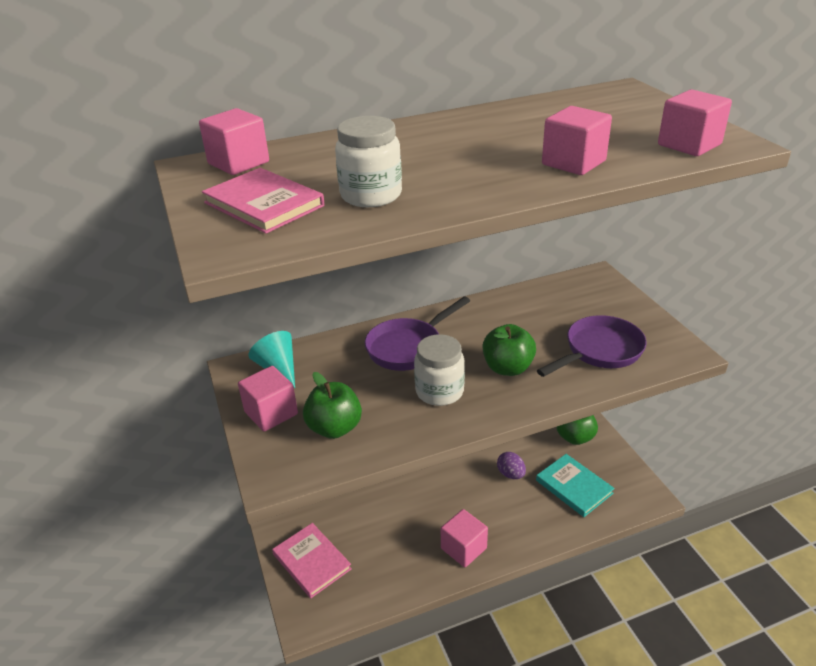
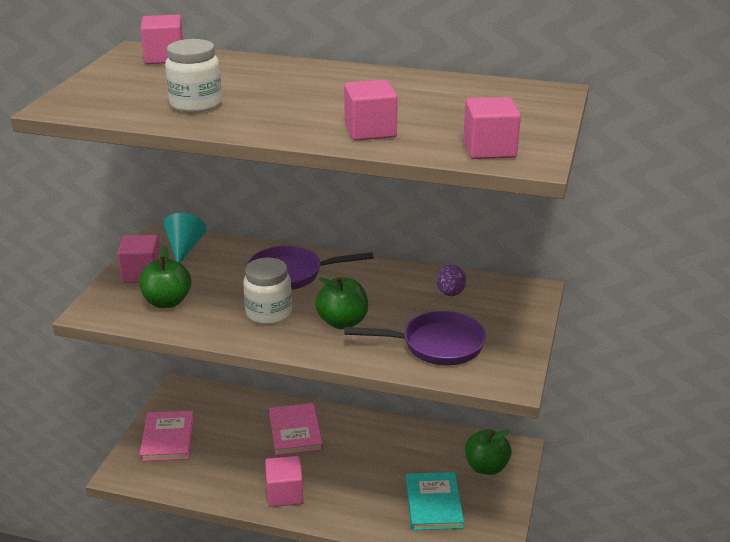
camera: 35 degrees right, 5 degrees down
(264, 204) = (128, 88): pink book -> pink book (295, 431)
(510, 474) = (390, 464): purple egg -> purple egg (450, 293)

